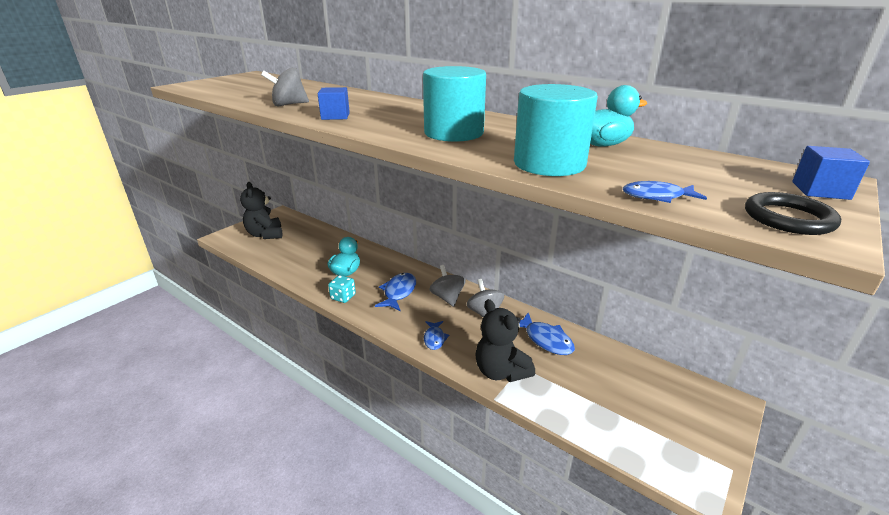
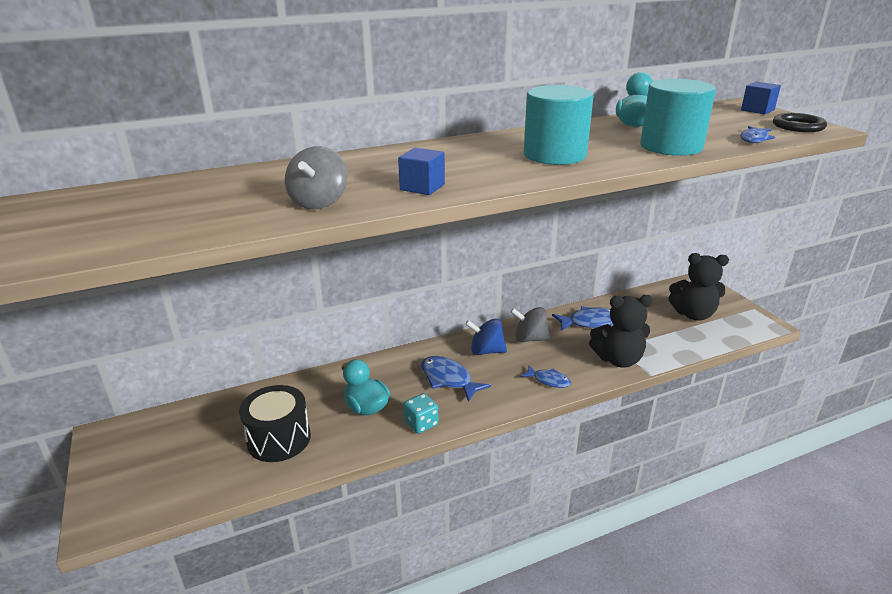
camera: 60 degrees left, 0 degrees up
(265, 234) = (162, 465): black teddy bear -> black teddy bear (693, 314)
(301, 256) = (279, 439): none -> black drum
(447, 298) = (486, 351): grey spinning top -> blue spinning top

